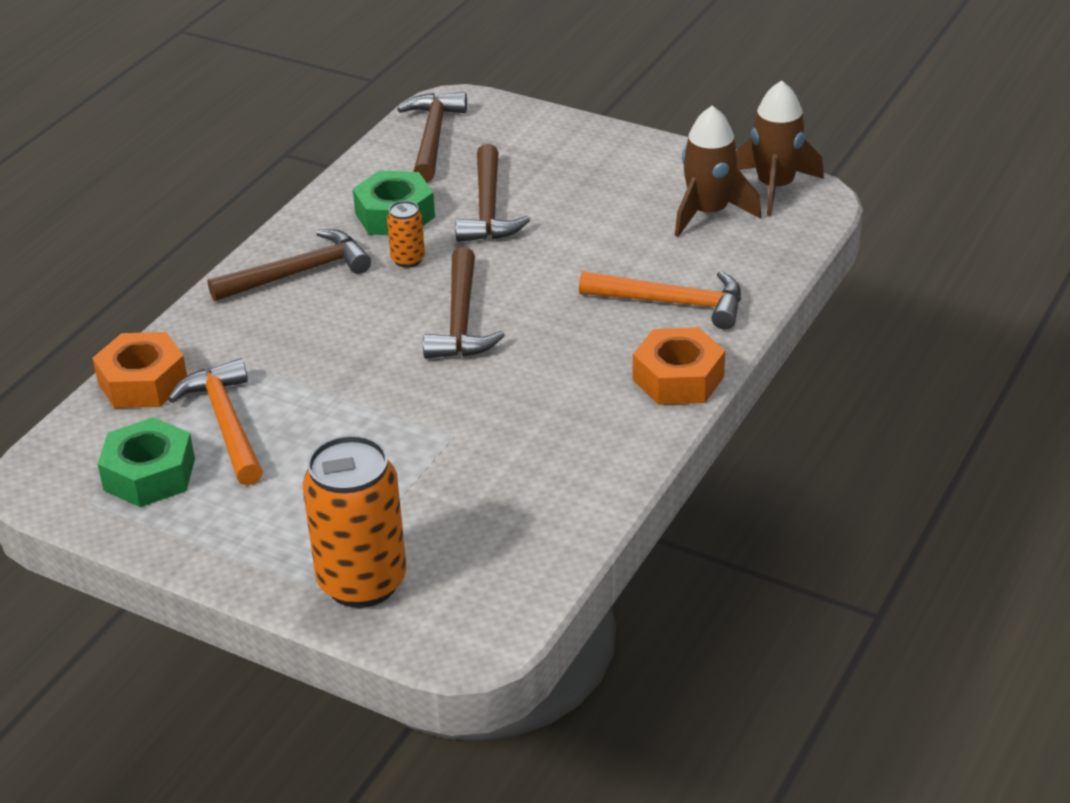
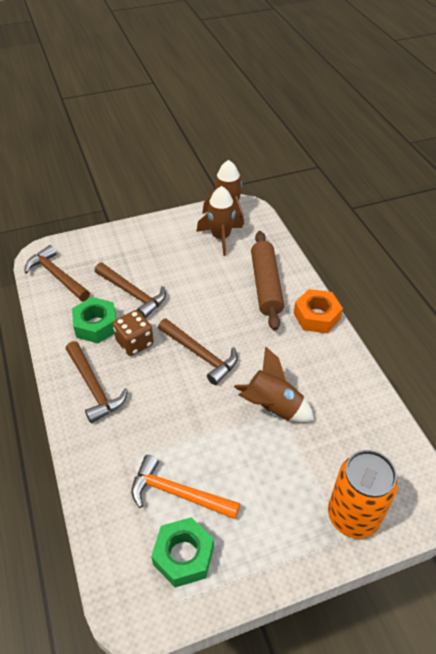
camera: 50 degrees left, 10 degrees up
(143, 382) = (104, 508): orange nut -> none
(298, 273) = (94, 387): brown hammer -> brown hammer turned 135 degrees clockwise
(408, 259) = (135, 343): orange can -> brown dice
(452, 426) = (272, 407): none -> brown rocket
(672, 303) = (266, 285): orange hammer -> brown rolling pin

